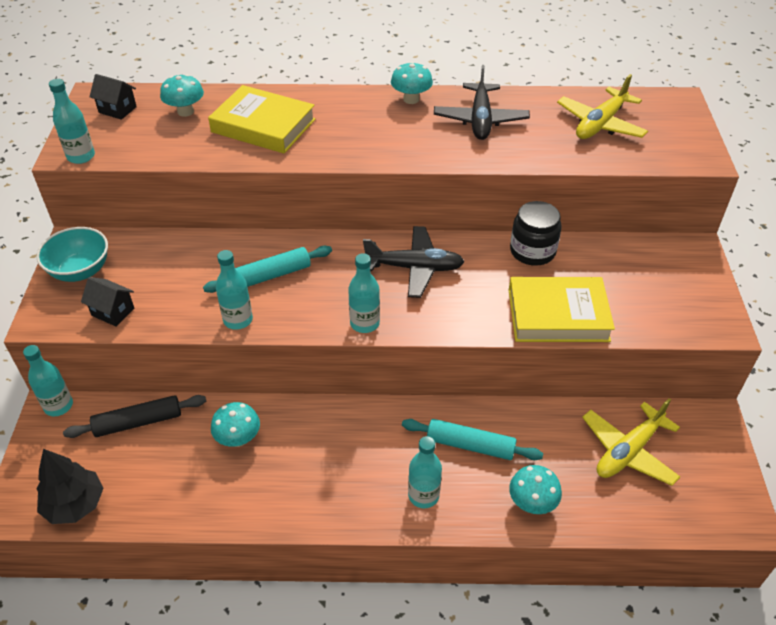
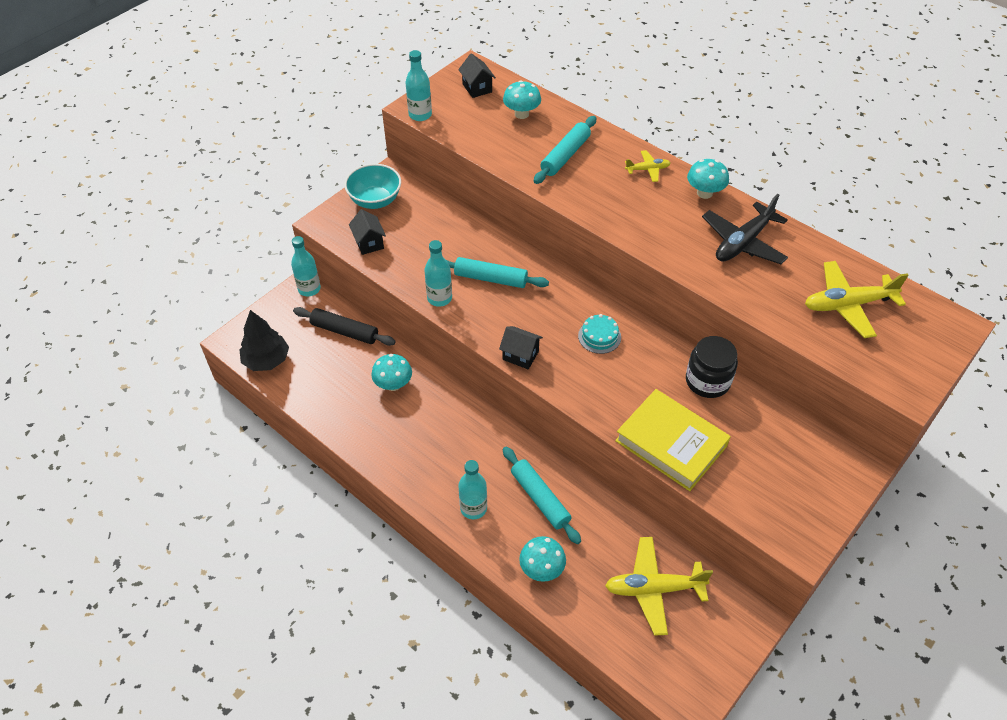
camera: 40 degrees right, 5 degrees up
(263, 126) = (565, 156): yellow book -> turquoise rolling pin
(346, 104) = (647, 169): none -> yellow plane
(364, 323) = (520, 355): turquoise bottle -> black house
(414, 268) = (599, 336): black plane -> turquoise cake

